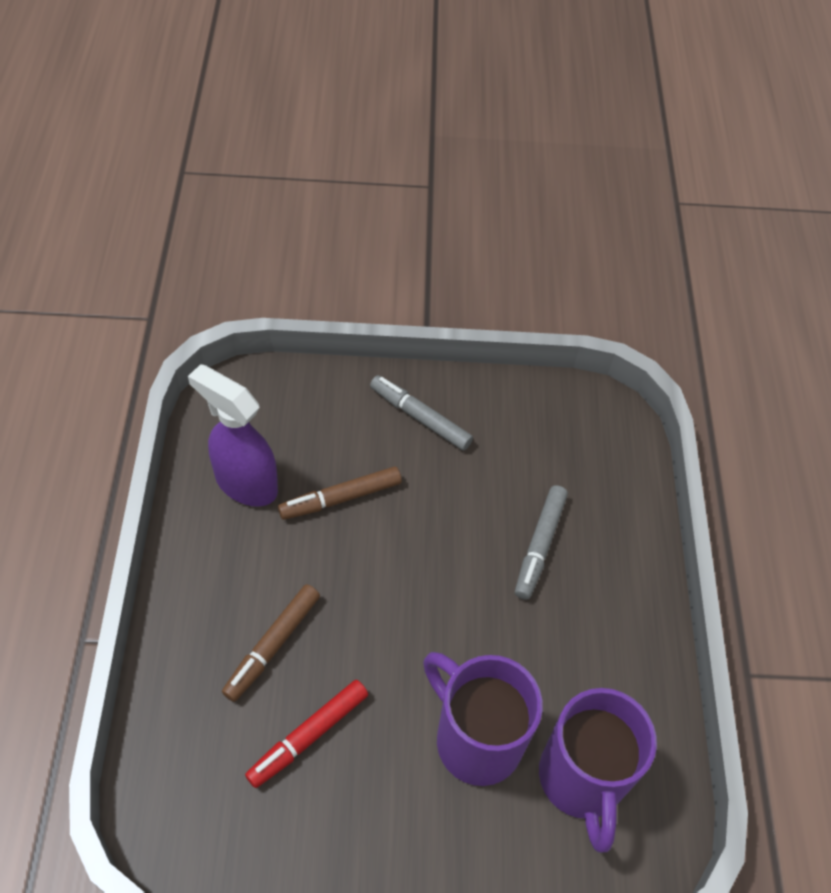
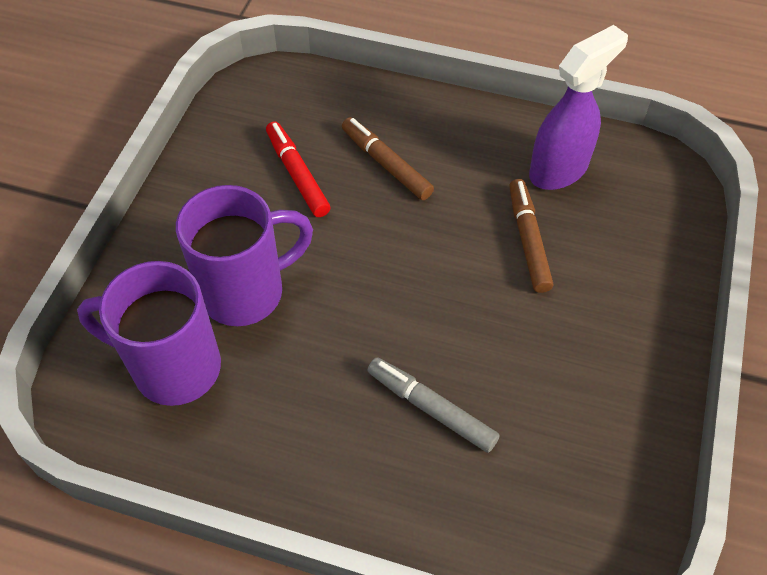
camera: 110 degrees right, 0 degrees up
(420, 417) = (622, 333): grey marker -> none

